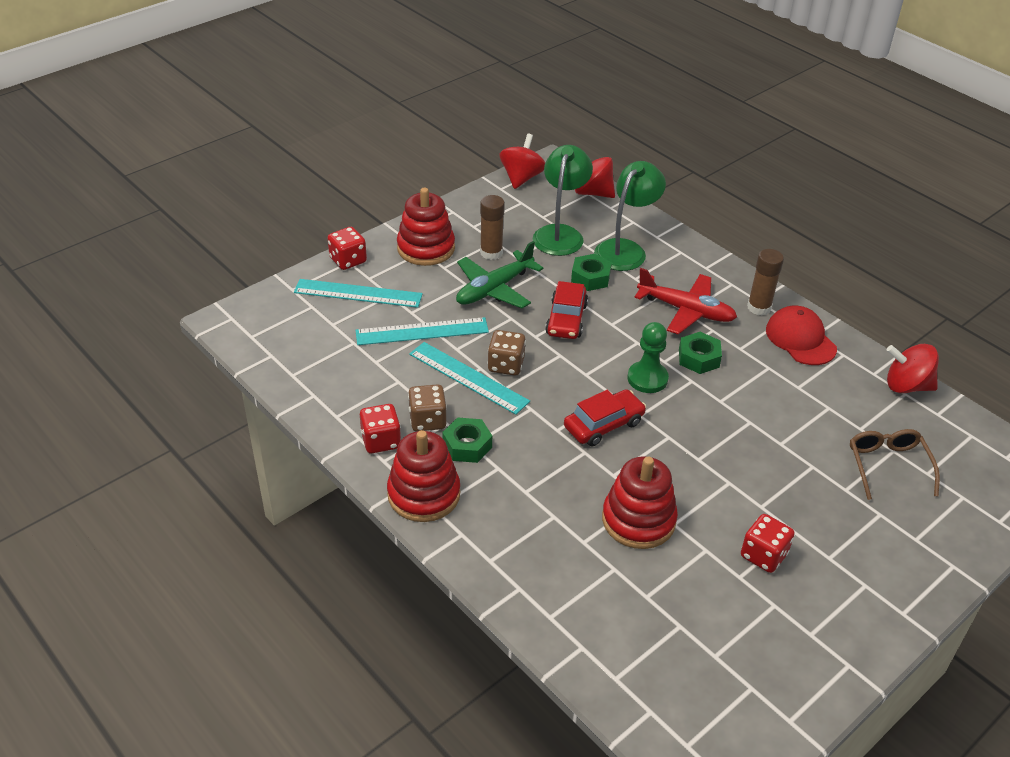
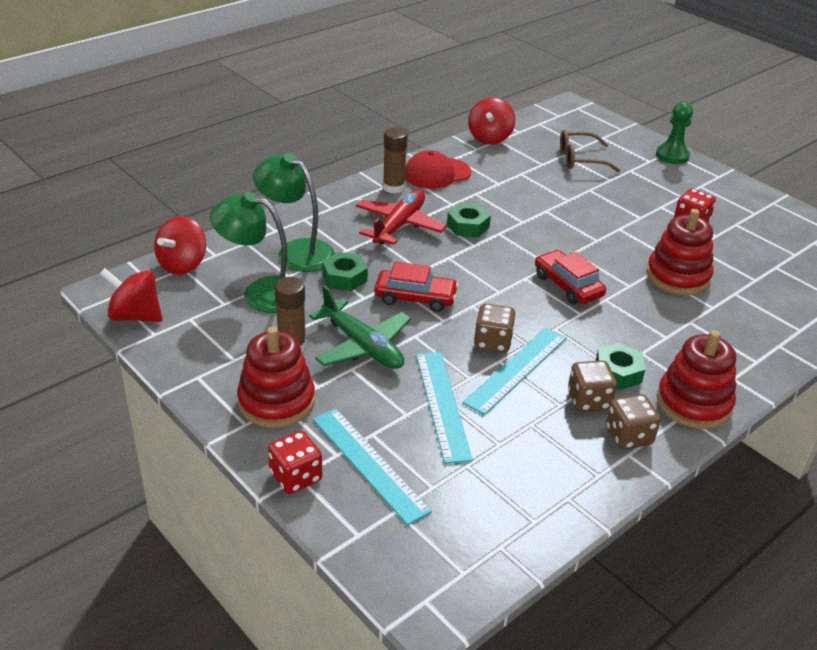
camera: 90 degrees left, 5 degrees down
(358, 293) = (369, 464): turquoise ruler -> turquoise ruler turned 45 degrees counterclockwise
(381, 441) = (628, 436): red dice -> brown dice
(647, 379) = (500, 256): green pawn -> green pawn (672, 156)

